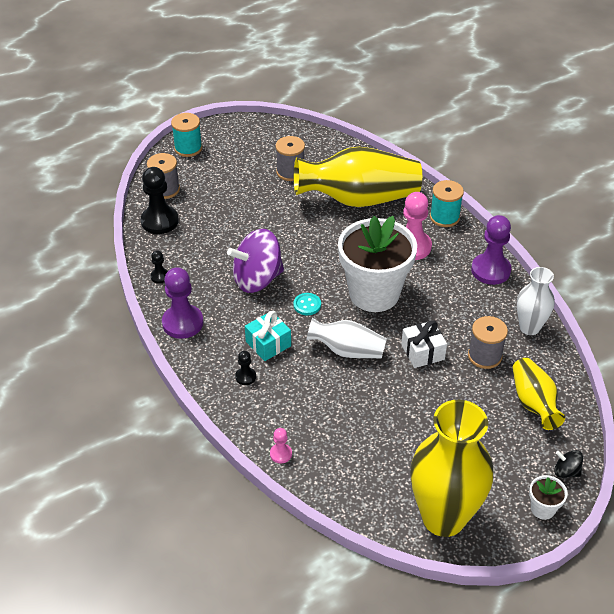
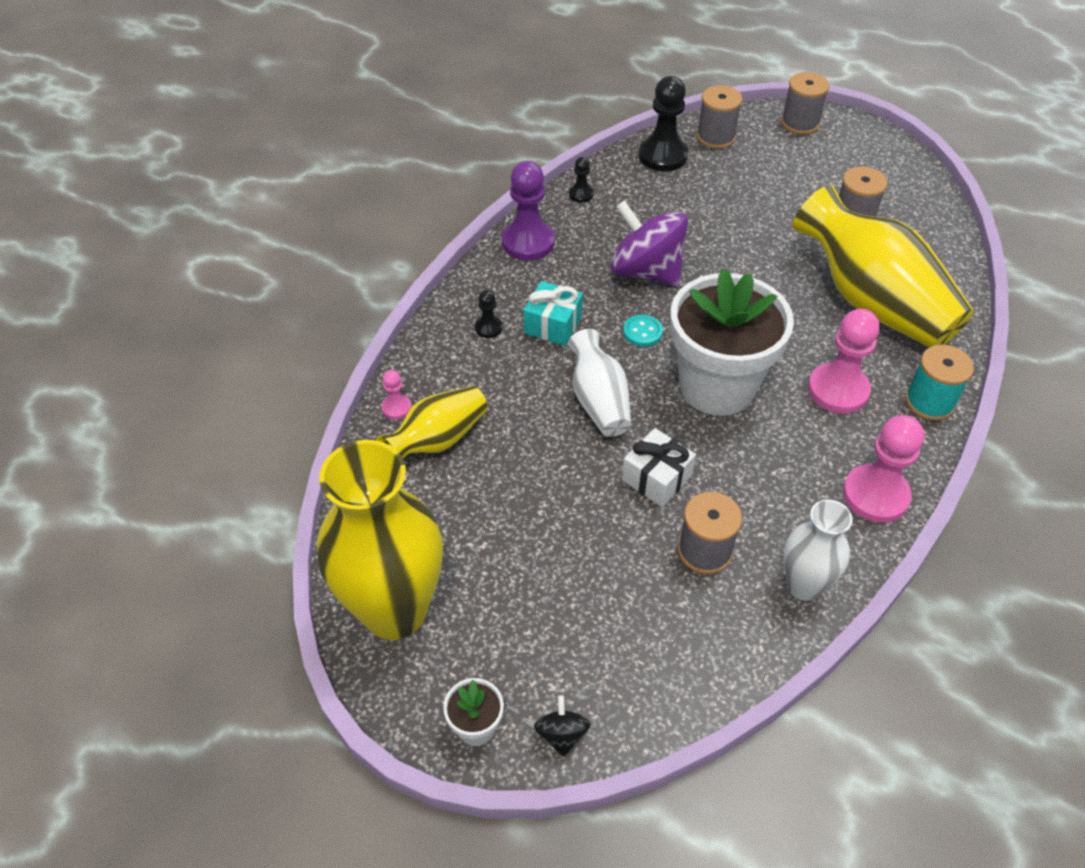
camera: 60 degrees right, 5 degrees up
(188, 148) = (800, 123): turquoise spool -> grey spool
(490, 270) = (875, 495): purple pawn -> pink pawn
(533, 403) = (661, 645): yellow vase -> yellow vase (437, 440)

